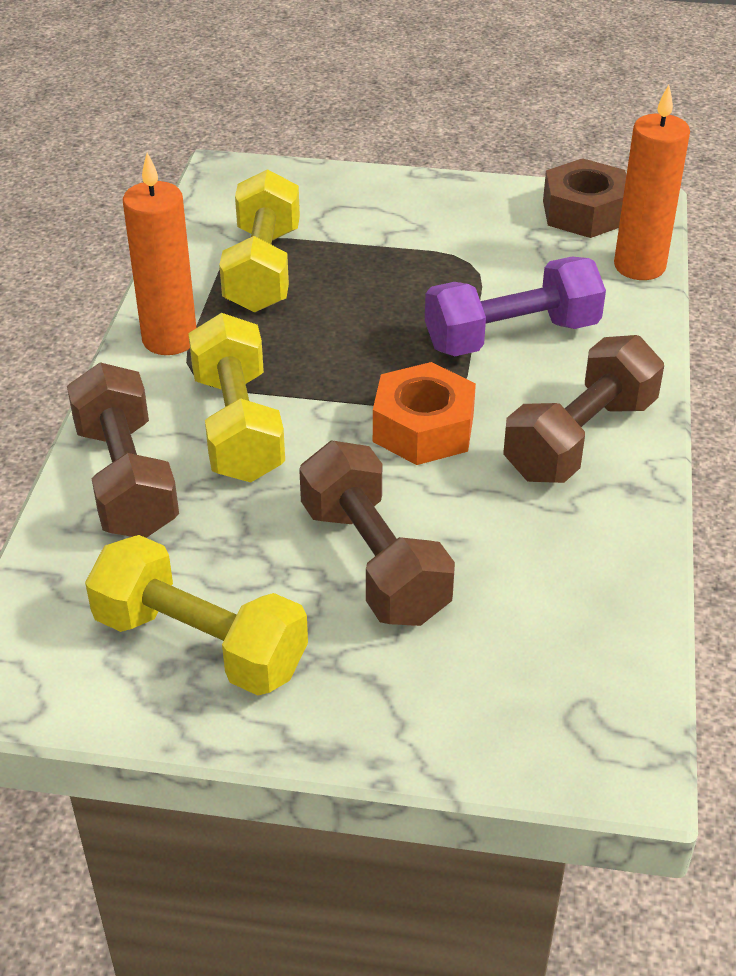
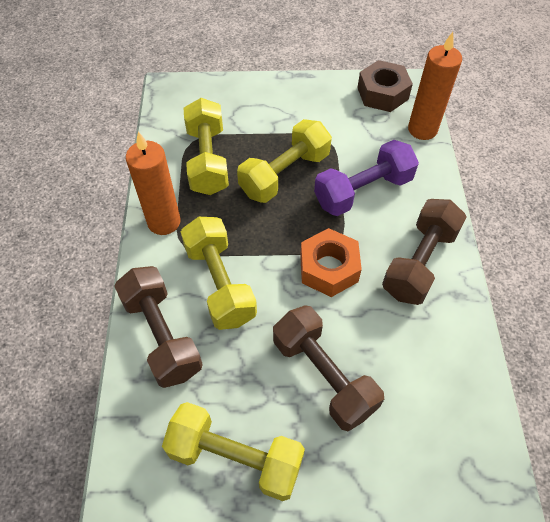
camera: 10 degrees left, 15 degrees up
(385, 300) = (284, 174): none -> yellow dumbbell

